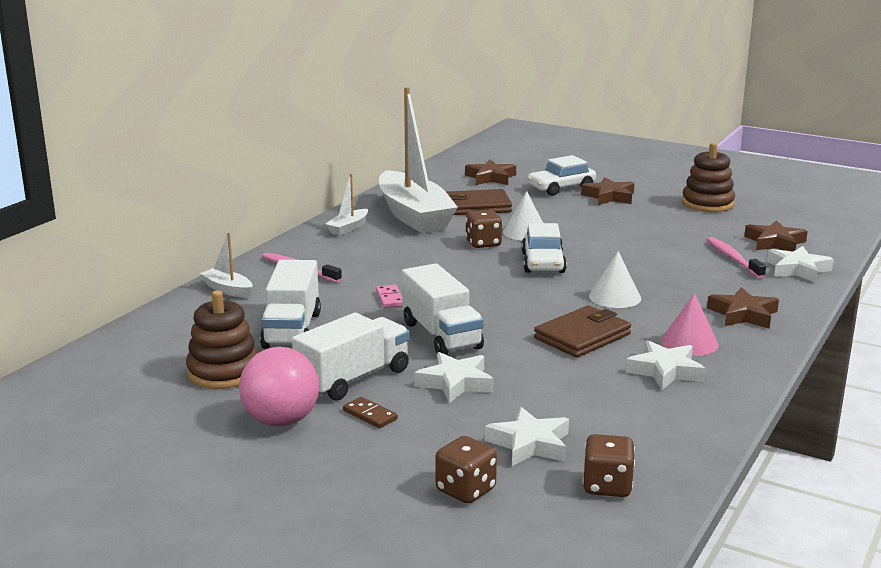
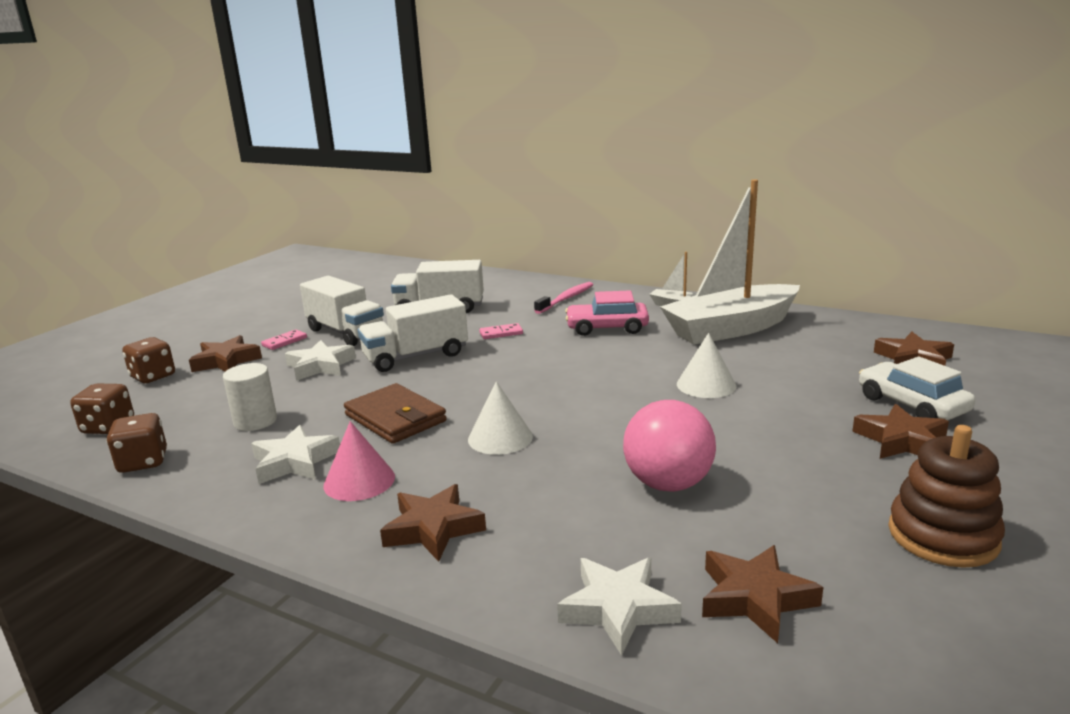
camera: 90 degrees right, 0 degrees up
(223, 372) = (374, 297): brown stacking toy -> none
(228, 290) = (520, 283): white boat -> none
(281, 421) = (293, 318): pink ball -> pink ball (668, 484)
(370, 415) = (284, 342): brown domino -> pink domino
(393, 256) = (607, 328): none -> pink car
(425, 445) = (226, 361): none -> brown star
(477, 206) = (786, 356): brown wallet -> none
(483, 243) = (657, 364): brown dice -> brown dice (143, 462)
(530, 444) = (198, 396): white star -> none
(543, 263) = (604, 396): white car -> none
(590, 400) = (255, 421): none -> white cylinder
(733, 258) = (655, 540): pink toothbrush -> none

